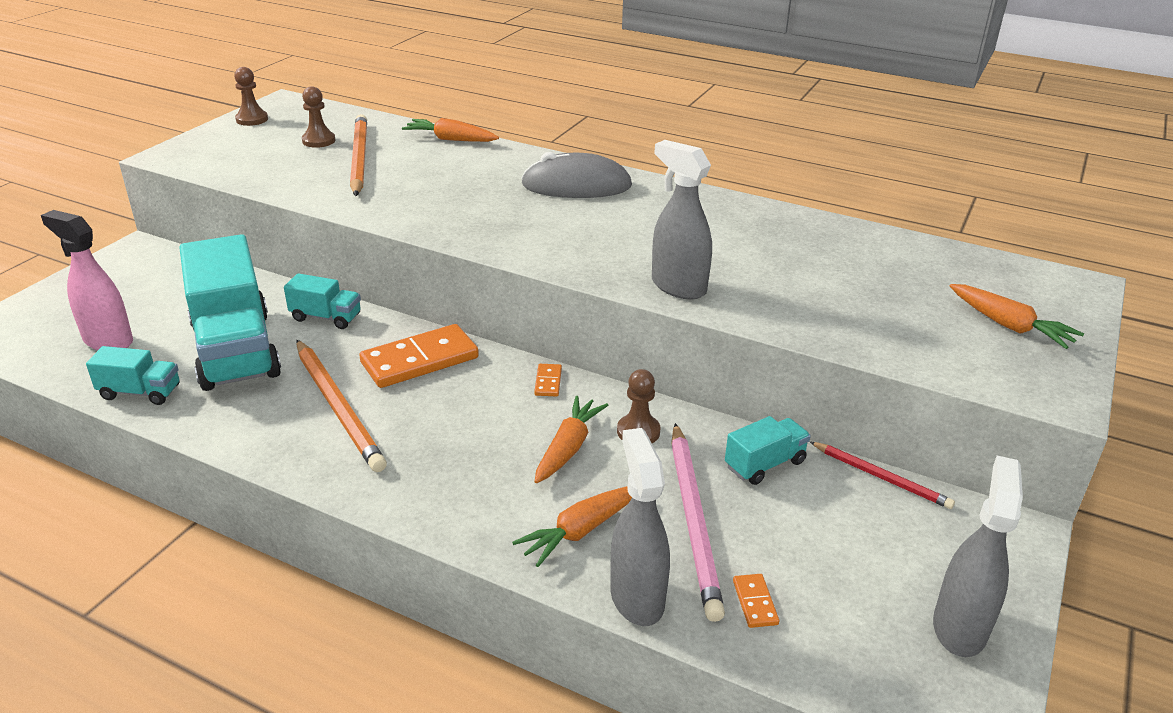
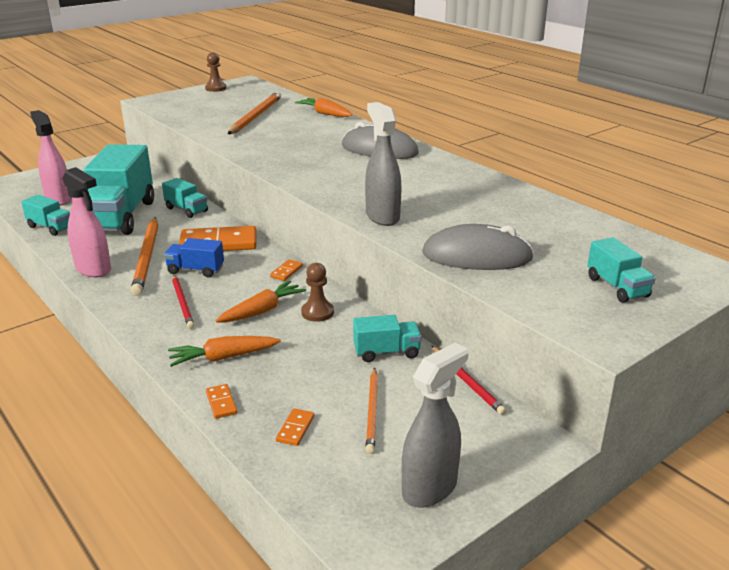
camera: 25 degrees right, 5 degrees down
(275, 446) = (93, 269): none -> pink spray bottle
(318, 141) = (242, 104): brown pawn -> none
(425, 410) = (195, 270): none -> blue truck
(453, 465) = (182, 303): none -> red pencil
(636, 597) = (221, 403): grey spray bottle -> orange domino
(693, 519) = (303, 371): pink pencil -> none
(818, 549) = (372, 411): none -> orange pencil
(836, 319) = (477, 256): none -> grey mouse
(1008, 325) = (617, 287): orange carrot -> turquoise truck

